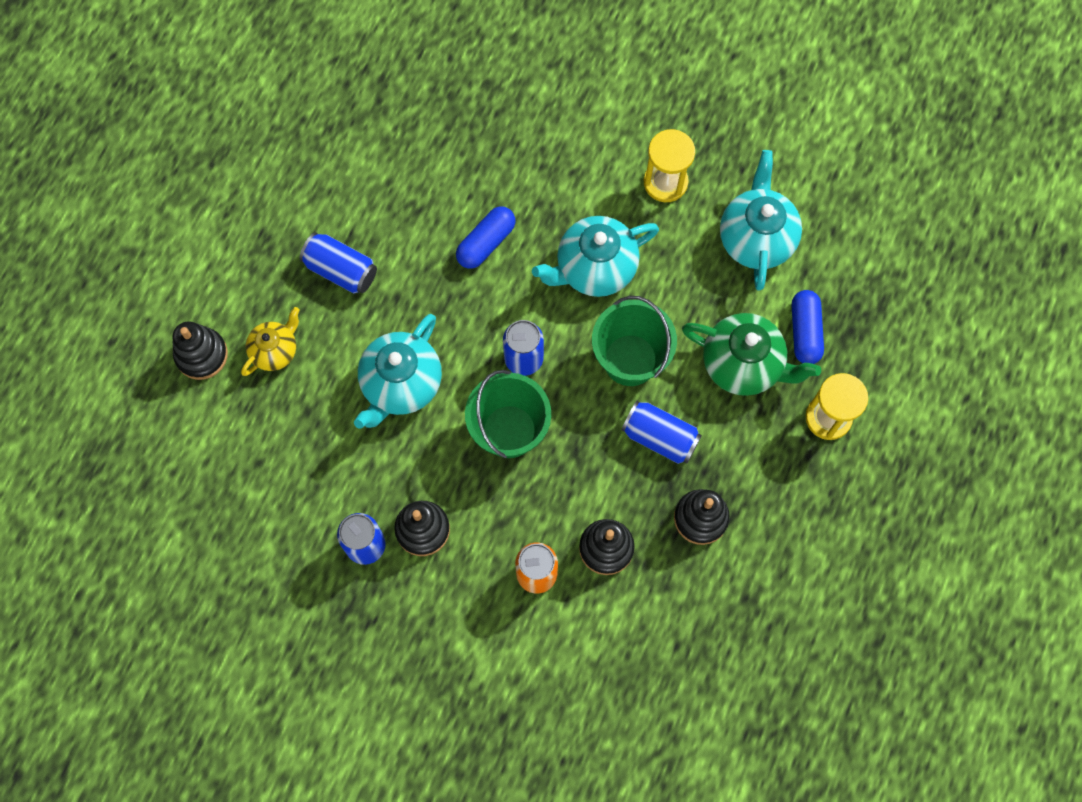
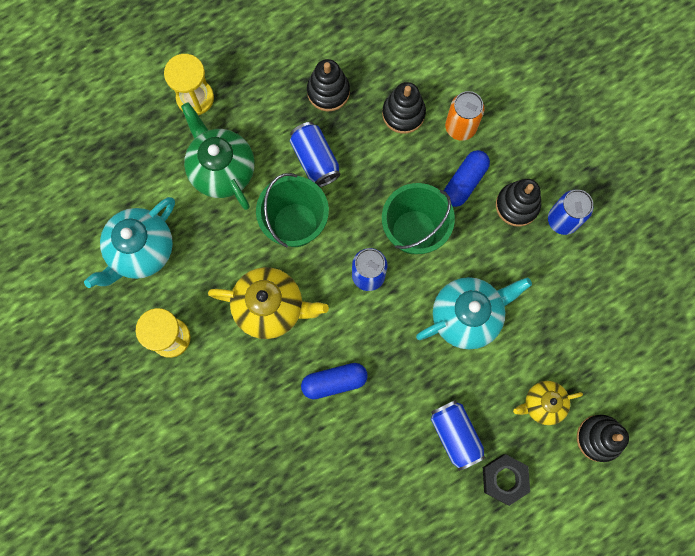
camera: 145 degrees left, 5 degrees up
(270, 262) = (504, 479): none -> black nut
(595, 268) = (270, 307): turquoise teapot -> yellow teapot
(805, 332) = (163, 163): blue capsule -> blue capsule (464, 182)

